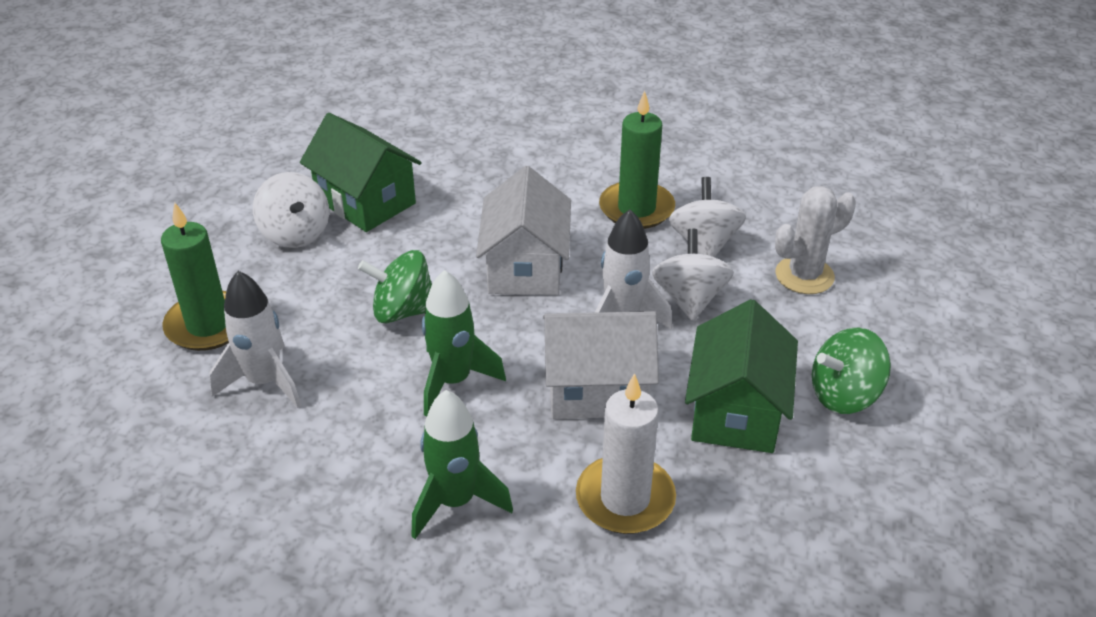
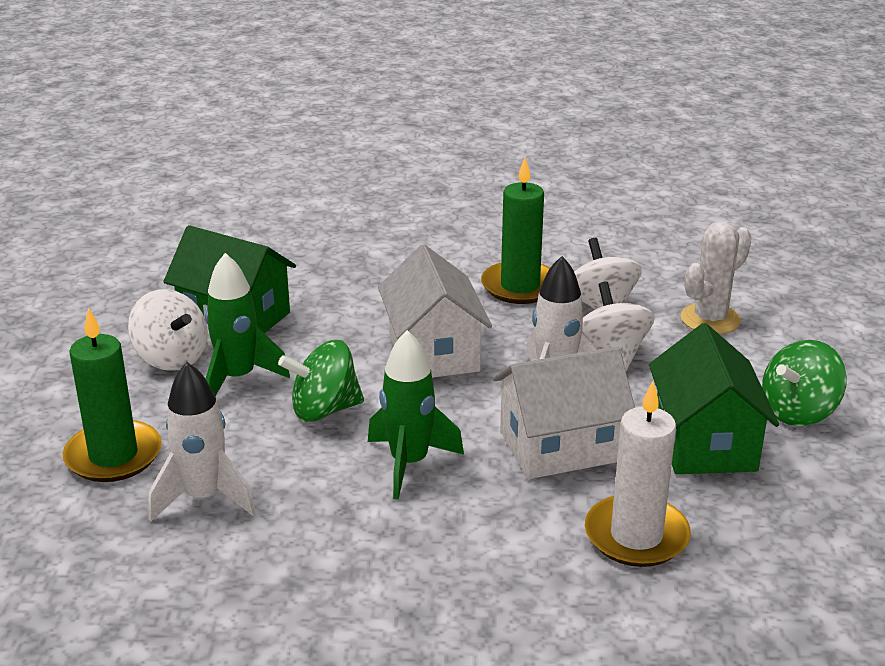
camera: 15 degrees left, 10 degrees down
(455, 502) = (466, 570): green rocket -> green rocket (238, 378)

